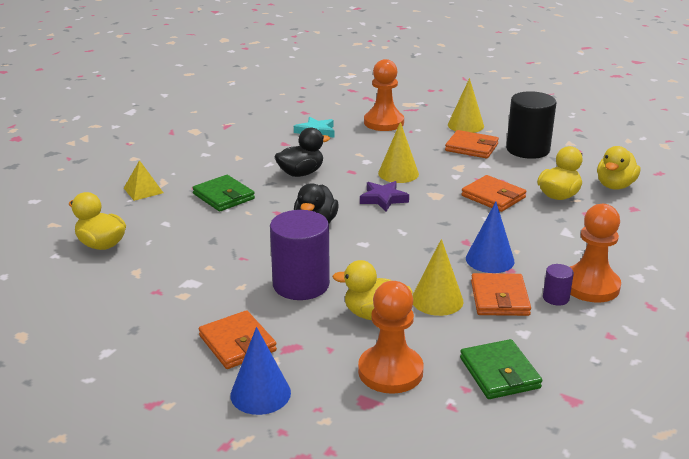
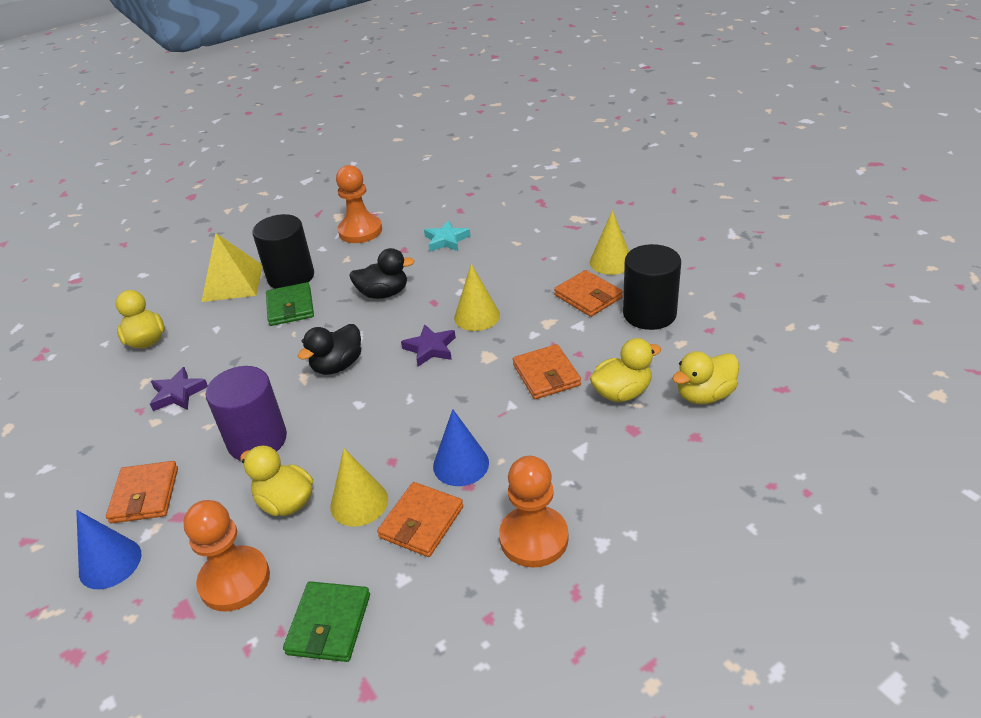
camera: 30 degrees right, 10 degrees up
(143, 190) = (233, 283): yellow pyramid -> yellow pyramid, size x1.75
(183, 272) = (178, 393): none -> purple star
(198, 177) = (291, 277): none -> black cylinder
(384, 122) = (526, 240): orange pawn -> orange pawn (360, 231)
(555, 298) = (479, 542): purple cylinder -> none

